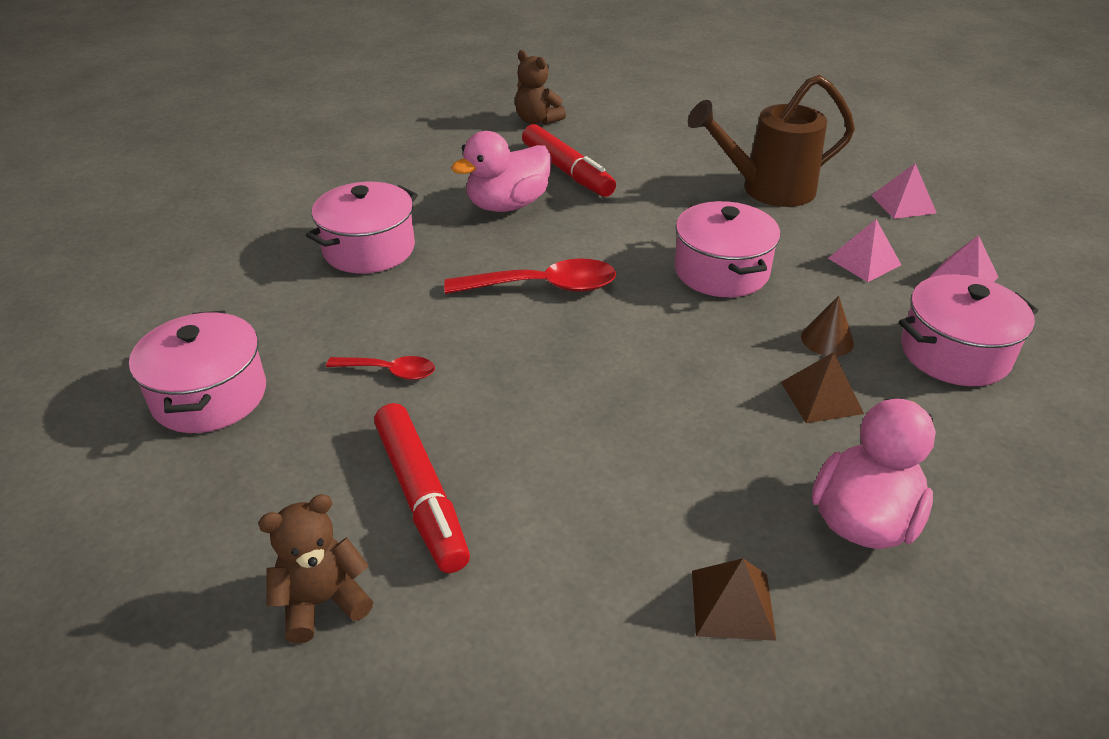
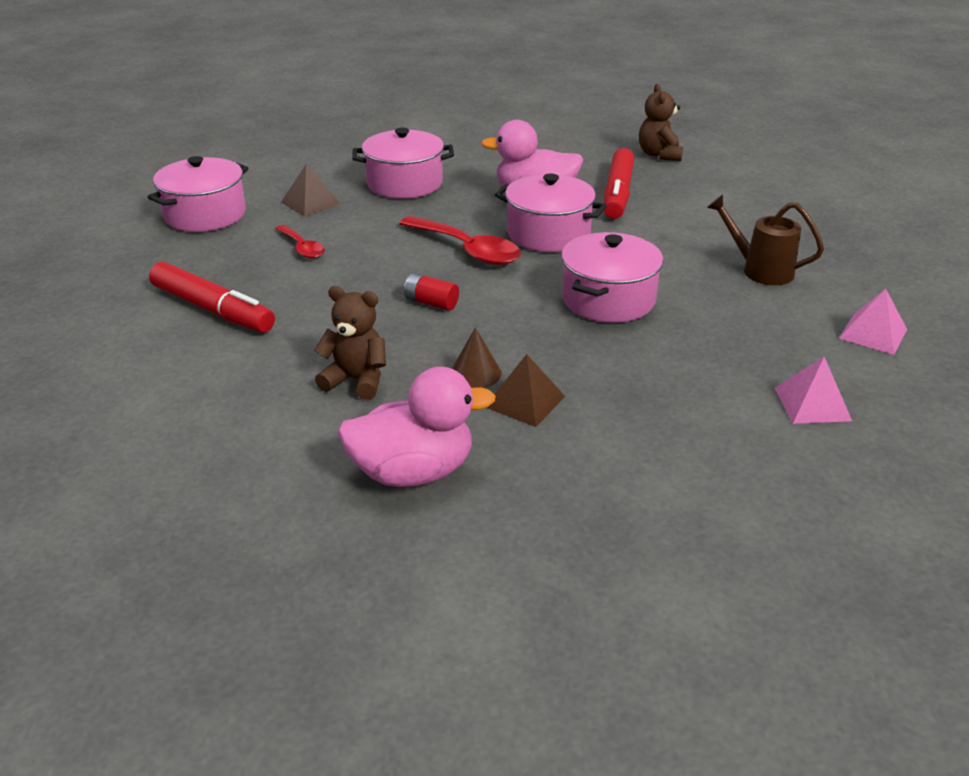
camera: 45 degrees right, 5 degrees down
(322, 602) = (98, 324): brown teddy bear -> brown teddy bear (356, 380)
(421, 496) = (212, 310): red marker -> red marker turned 75 degrees counterclockwise
(604, 356) = (431, 303): none -> red battery
(732, 604) = (259, 452): brown pyramid -> brown pyramid (310, 203)
(768, 189) = (760, 270): brown watering can -> brown watering can, size x0.64
(827, 339) = (602, 376): brown cone -> brown cone (475, 373)
(864, 261) = (742, 350): pink pyramid -> none
(954, 353) = (689, 439): pink pot -> pink pot (548, 234)

